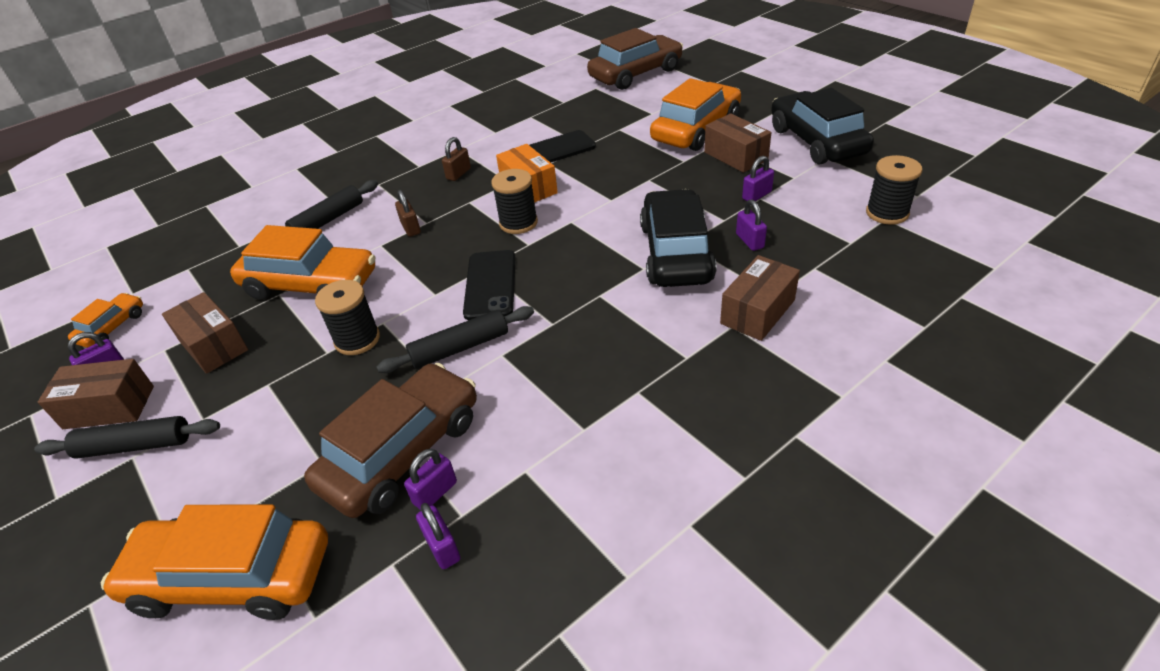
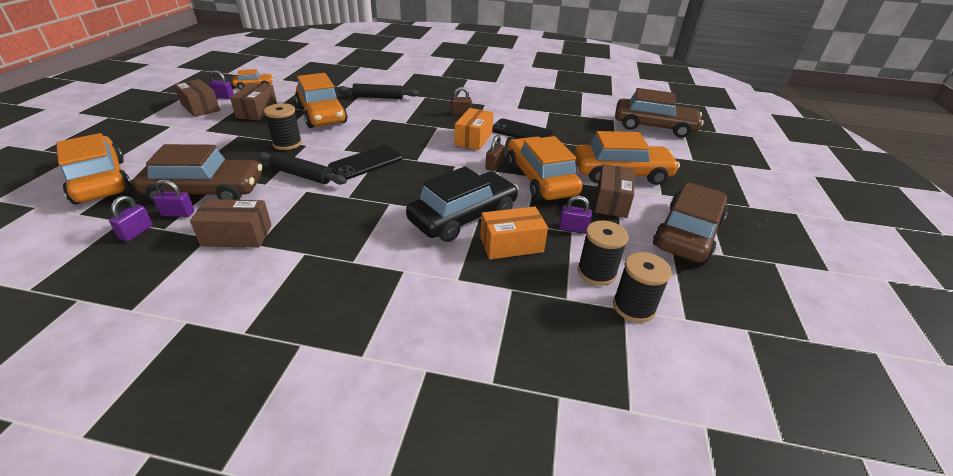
camera: 45 degrees right, 5 degrees down
(135, 446) = (178, 123): black rolling pin -> none
(410, 228) = (395, 120): brown padlock -> brown padlock (494, 165)
(518, 223) = (434, 149): black spool -> black spool (596, 272)
(657, 178) = (540, 179): none -> orange car
(749, 241) = (511, 244): purple padlock -> orange box
(757, 312) = (429, 277): brown box -> brown box (237, 235)
(817, 141) = (687, 233): black car -> brown car

